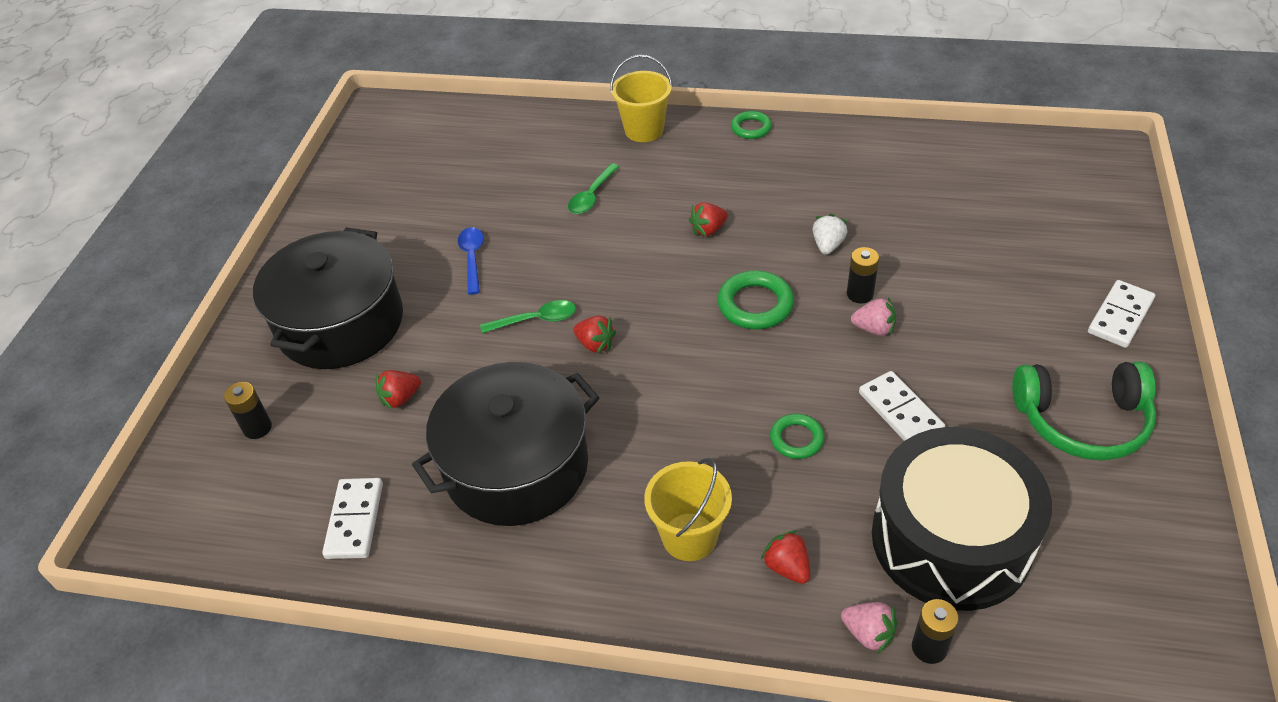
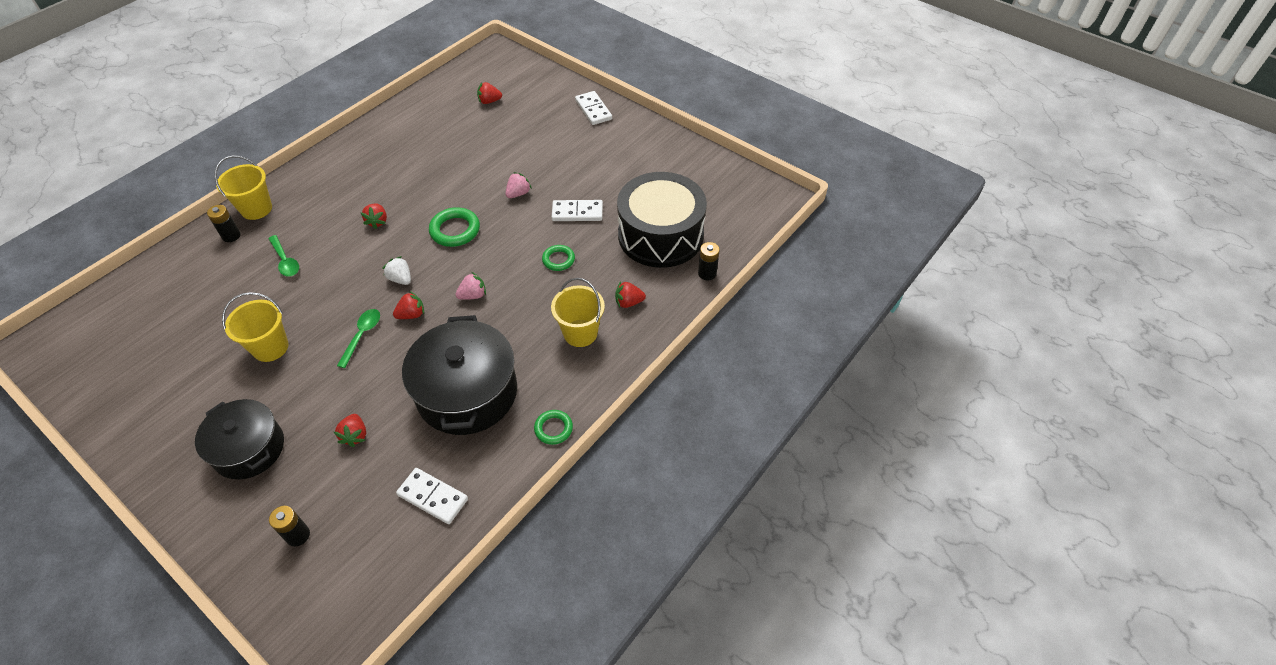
camera: 65 degrees left, 5 degrees up
(341, 323) = (249, 449): black pot -> black pot, size x0.66
(472, 258) = (270, 347): blue spoon -> yellow bucket
(751, 128) = (317, 162): green ring -> green ring (553, 429)
(827, 245) = (444, 180): white strawberry -> white strawberry (400, 279)
(860, 294) = (490, 186): black battery -> black battery (231, 236)
(868, 634) = (685, 291): pink strawberry -> pink strawberry (473, 295)
(1008, 203) = (489, 101): none -> red strawberry
(1082, 420) = (636, 156): green headphones -> none

